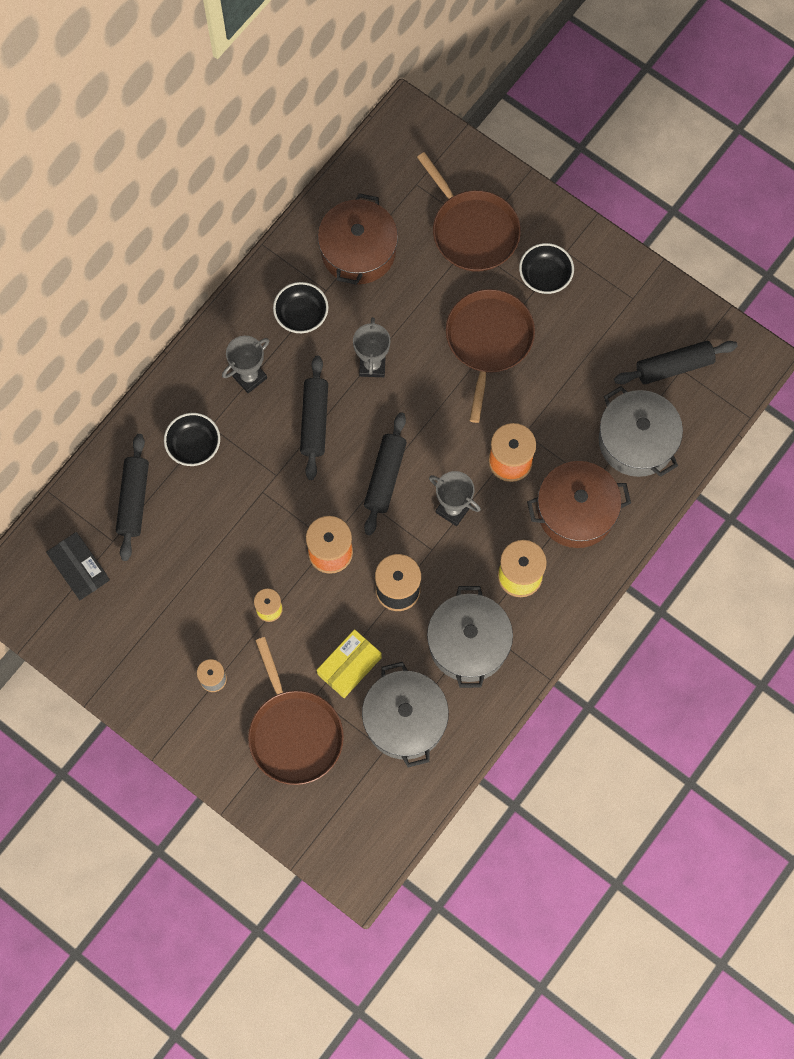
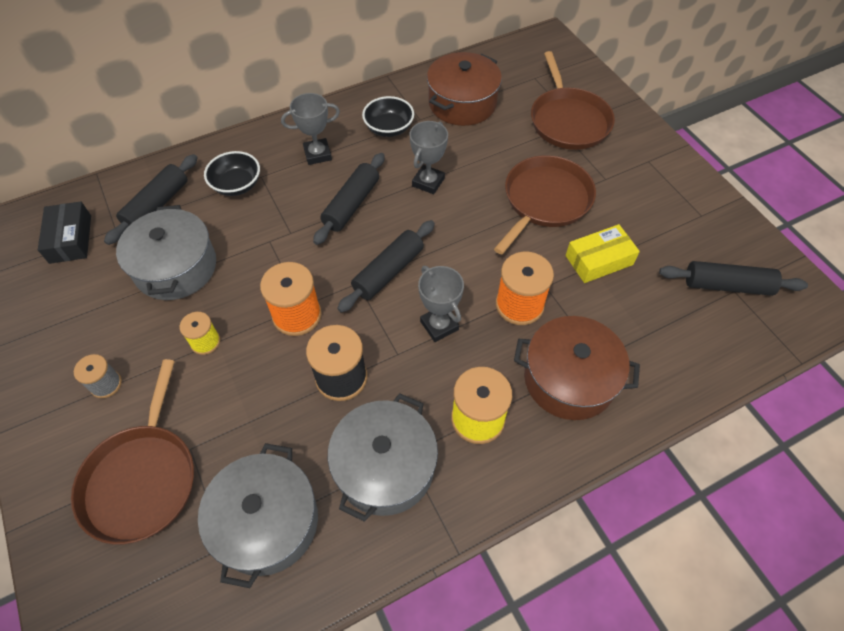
camera: 25 degrees right, 15 degrees down
(349, 666) = (245, 433): yellow box -> yellow box (599, 260)
(545, 276) = (621, 171): black bowl -> none
(636, 441) = (663, 337): grey pot -> grey pot (176, 267)

